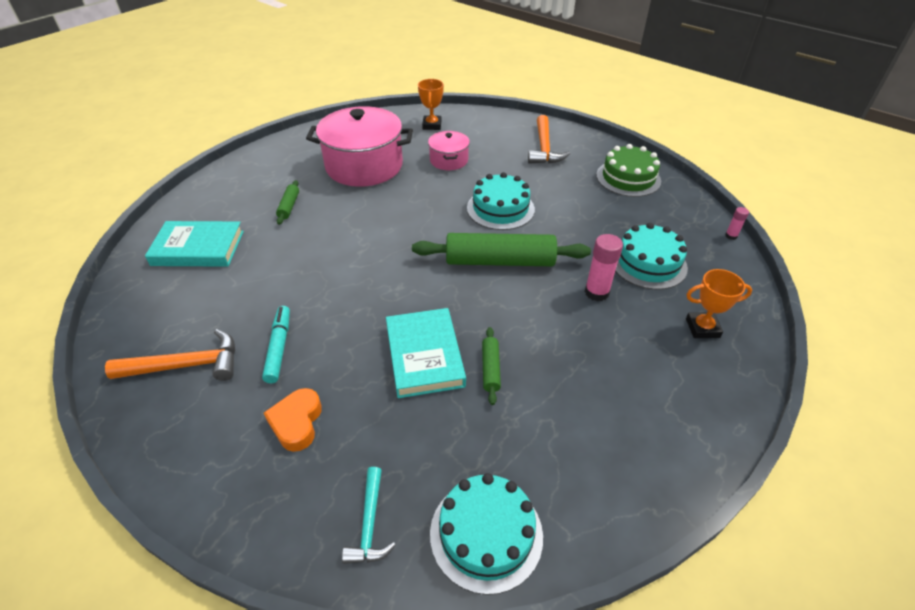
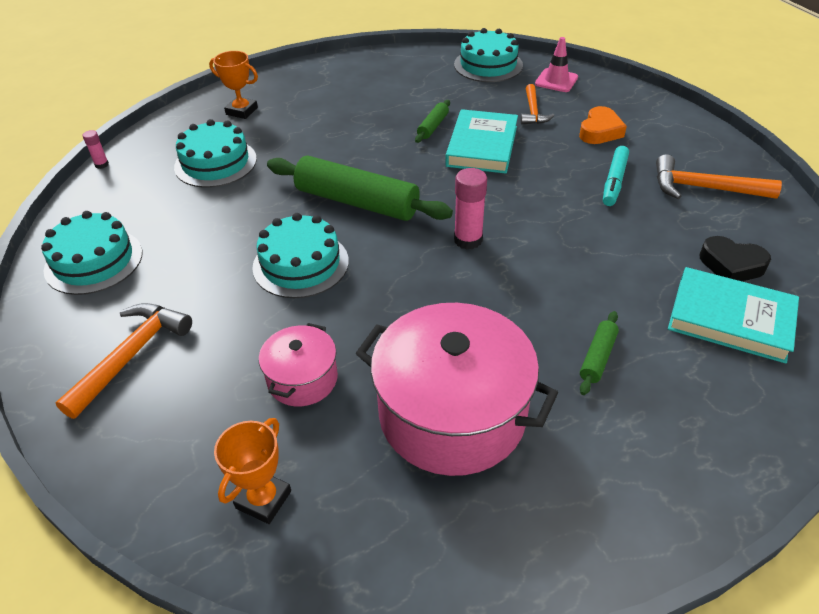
camera: 155 degrees left, 0 degrees up
(184, 288) = (731, 265): none -> black heart
(370, 524) = (556, 81): turquoise hammer -> pink traffic cone
(385, 435) = (533, 111): none -> orange hammer
(596, 292) = (293, 152): pink glue stick -> pink glue stick (468, 240)
(628, 178) = (94, 261): green cake -> turquoise cake

